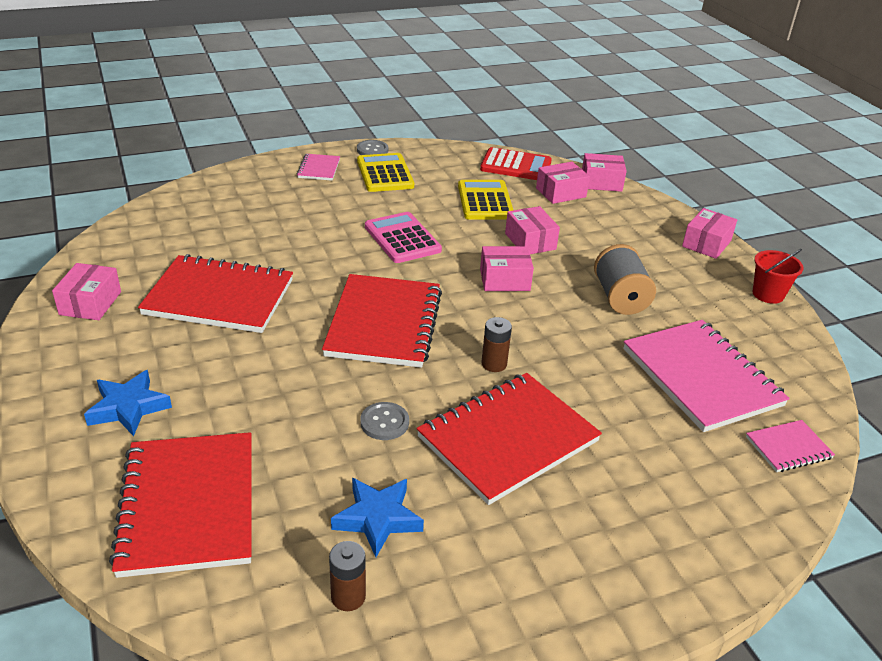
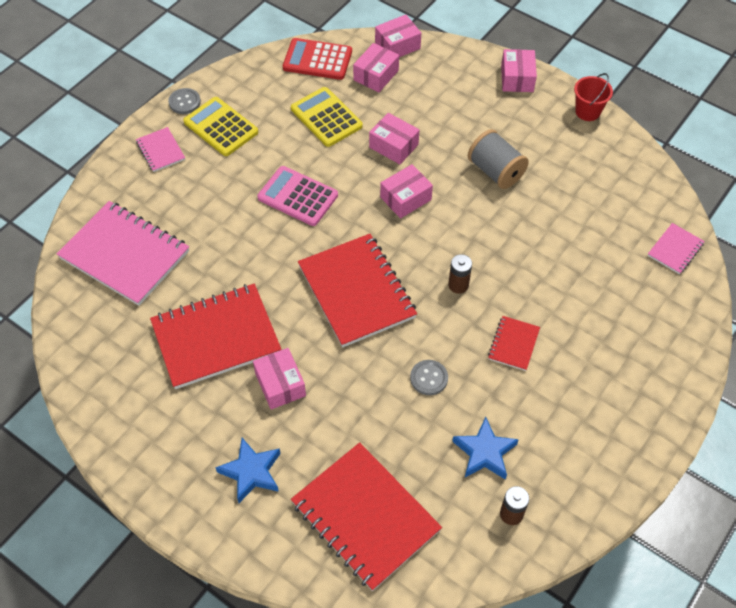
camera: 30 degrees left, 20 degrees up
(90, 303) = (124, 402): pink box -> pink box (280, 384)
(508, 439) = (513, 344): red notebook -> red notebook, size x0.47
(516, 166) = (317, 60): red calculator -> red calculator turned 150 degrees counterclockwise
(701, 377) = (592, 219): pink notebook -> pink notebook (125, 255)

